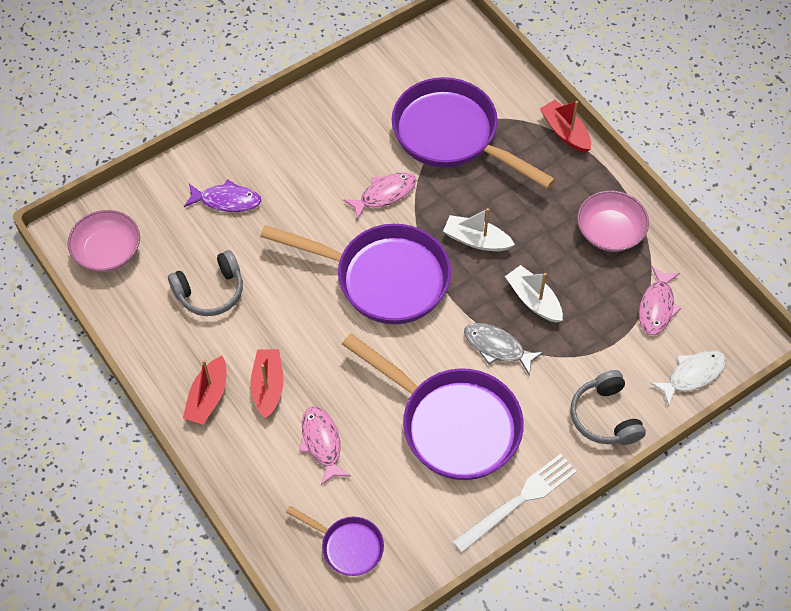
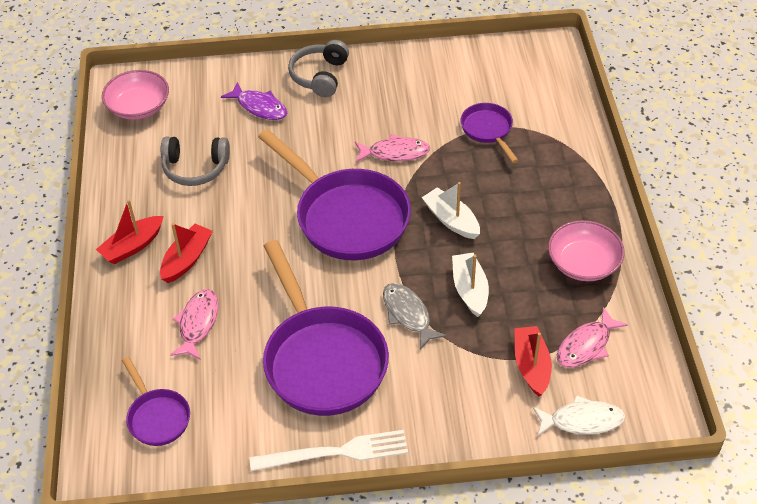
camera: 30 degrees right, 10 degrees down
(452, 136) = (488, 130): purple pan -> purple pan, size x0.49
(565, 132) = (596, 166): red boat -> red boat (531, 366)
(605, 416) = (469, 418): grey headphones -> grey headphones (320, 76)

